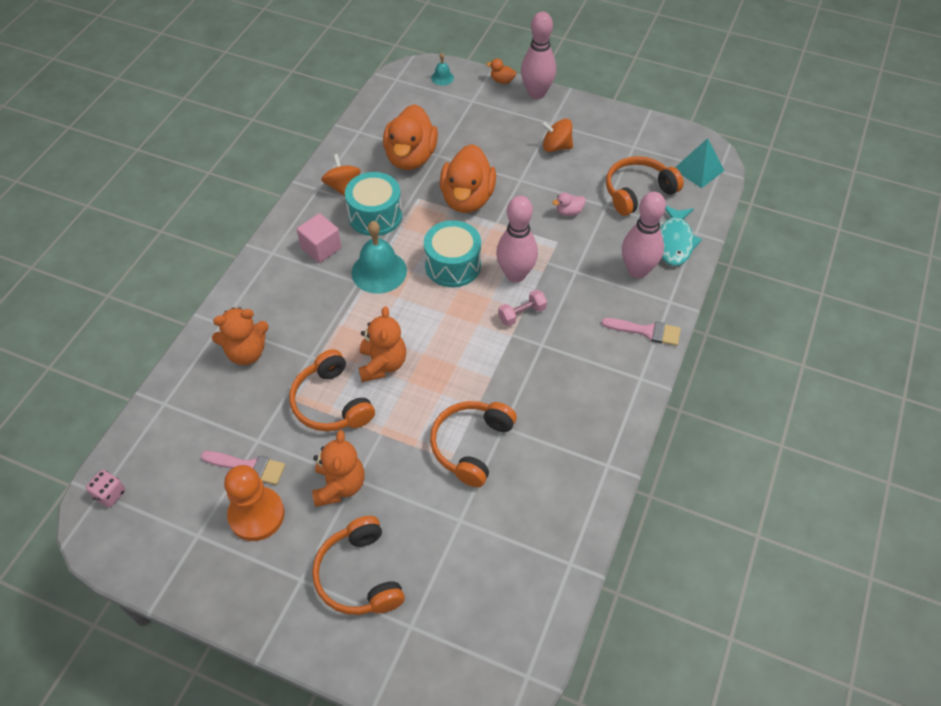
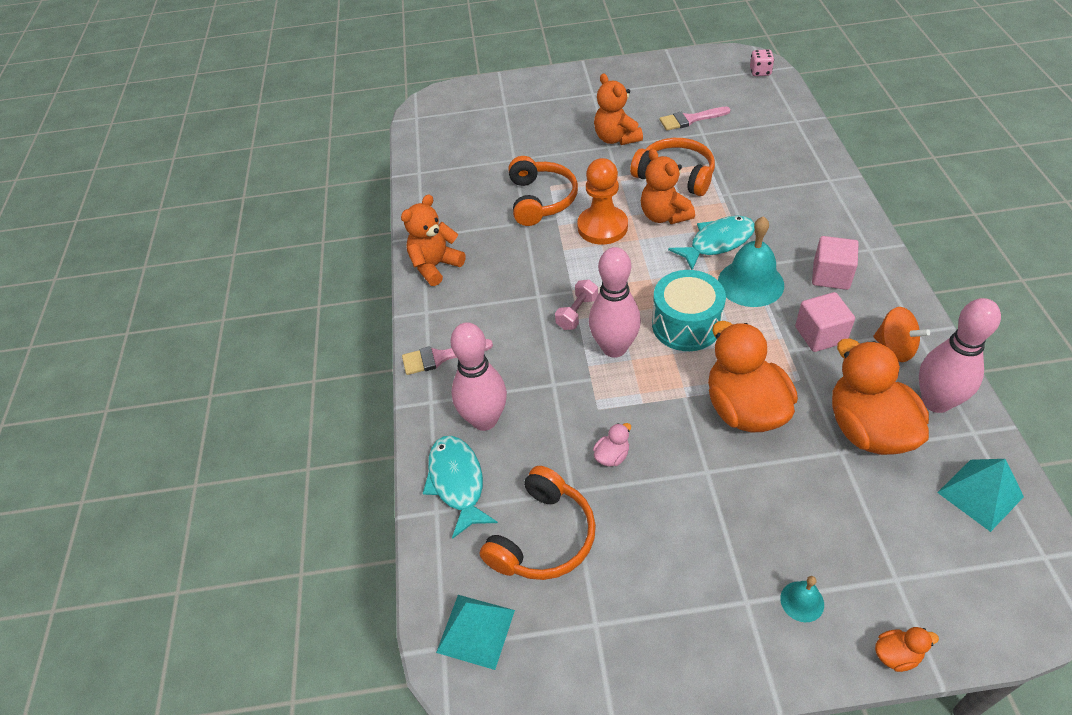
camera: 155 degrees right, 5 degrees down
(246, 352) = (782, 172): orange teddy bear -> orange teddy bear (435, 266)
(256, 515) = (654, 104): orange pawn -> orange pawn (602, 227)
(359, 576) = (557, 109): orange headphones -> none
(367, 316) = (717, 242): none -> turquoise fish
(375, 216) = (820, 334): turquoise drum -> pink cube
(392, 109) = (980, 494): none -> turquoise pyramid
(442, 78) = (987, 603): turquoise bell -> turquoise bell (802, 601)
(536, 93) = (820, 658): pink bowling pin -> pink bowling pin (936, 402)
(556, 147) = (704, 556): orange spinning top -> none

